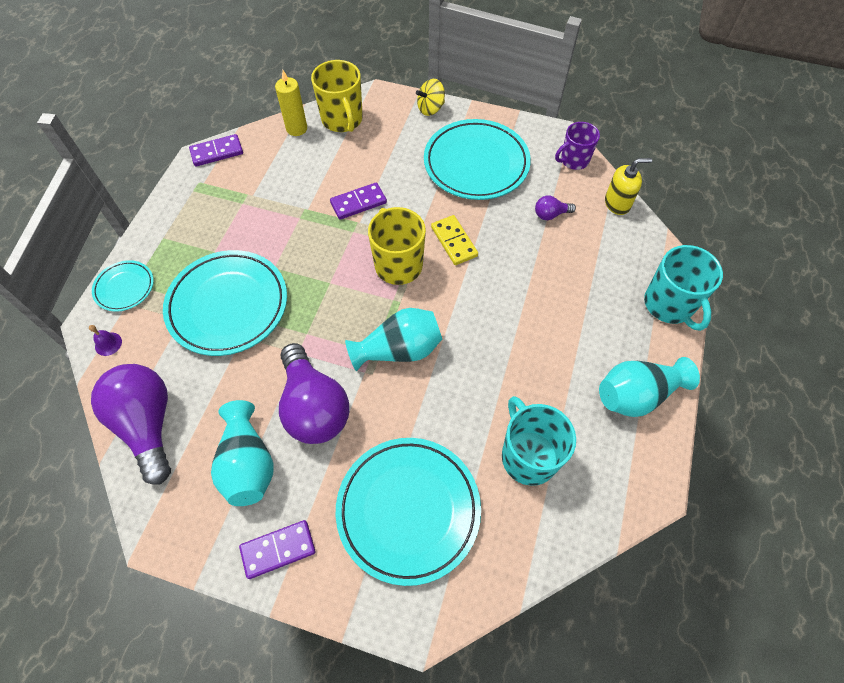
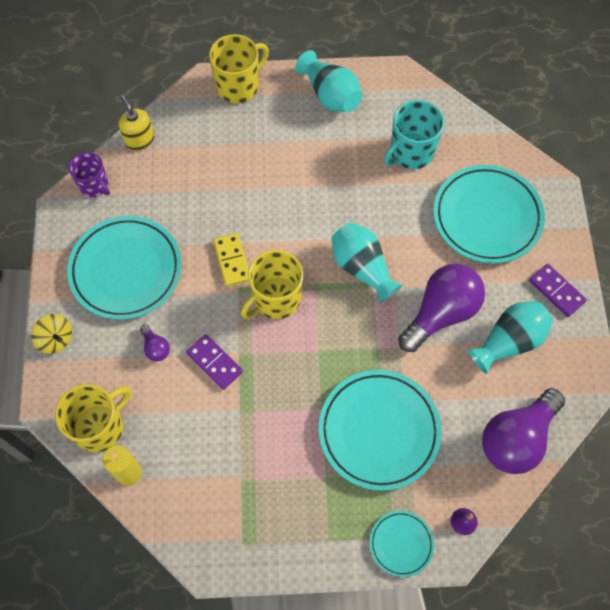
camera: 110 degrees left, 5 degrees up
(217, 152) = (192, 547): purple domino -> none
(454, 242) = (232, 260): yellow domino -> yellow domino turned 60 degrees counterclockwise
(550, 214) = (171, 190): purple light bulb -> purple light bulb (155, 348)
(669, 305) = (238, 86): turquoise mug -> yellow mug

